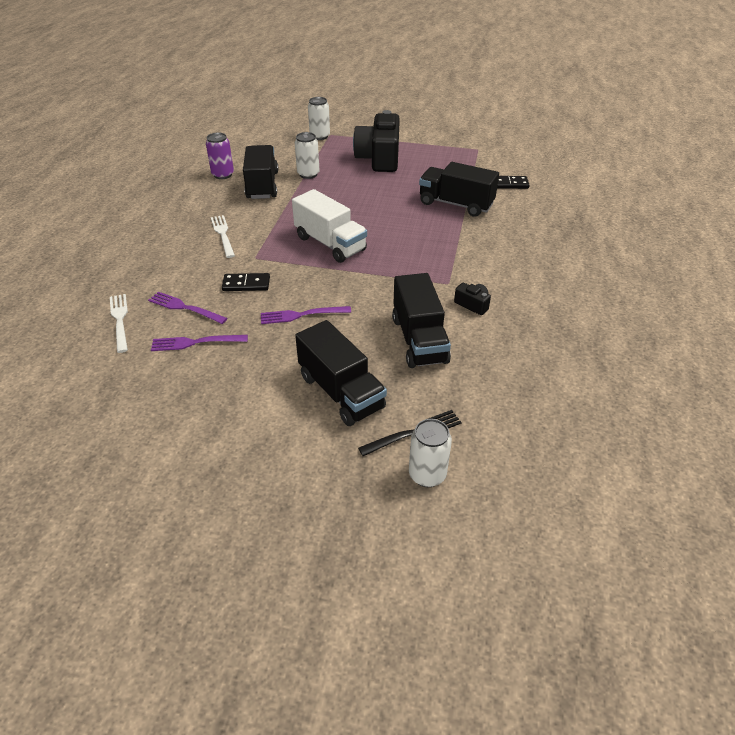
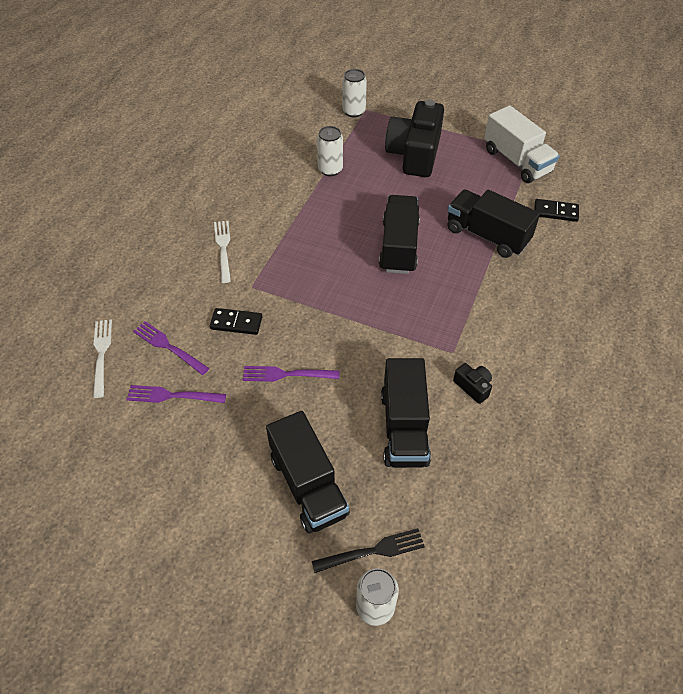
camera: 10 degrees right, 10 degrees up
(223, 175) = (237, 159): purple can -> none
(262, 185) = (277, 180): black truck -> black truck (399, 246)
(330, 244) = (335, 277): white truck -> white truck (516, 161)

